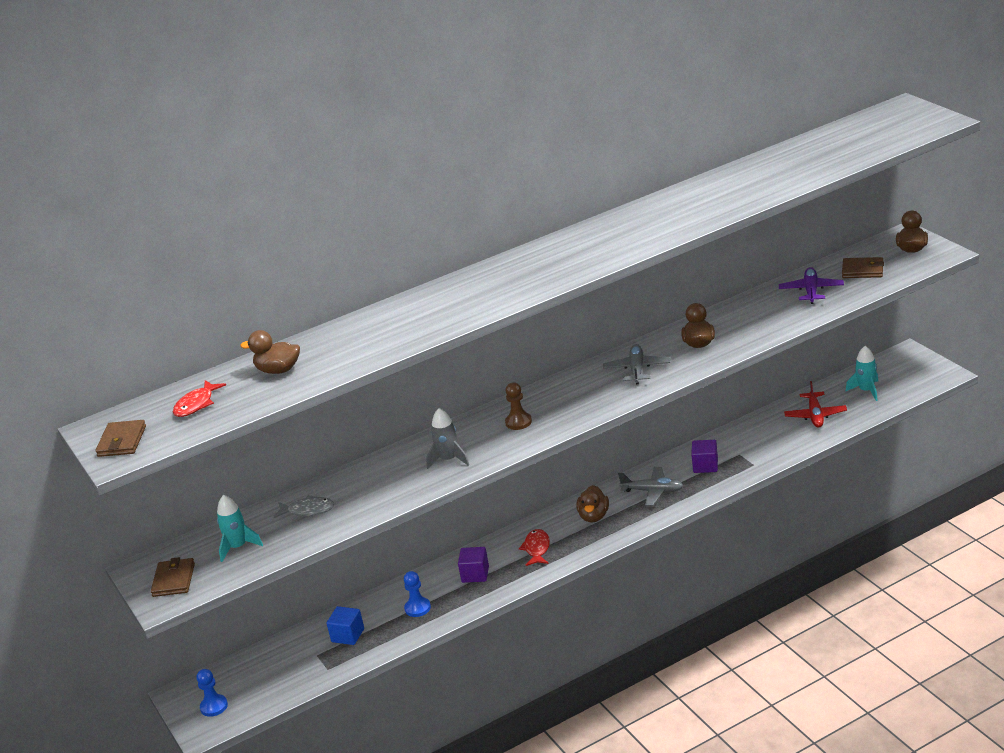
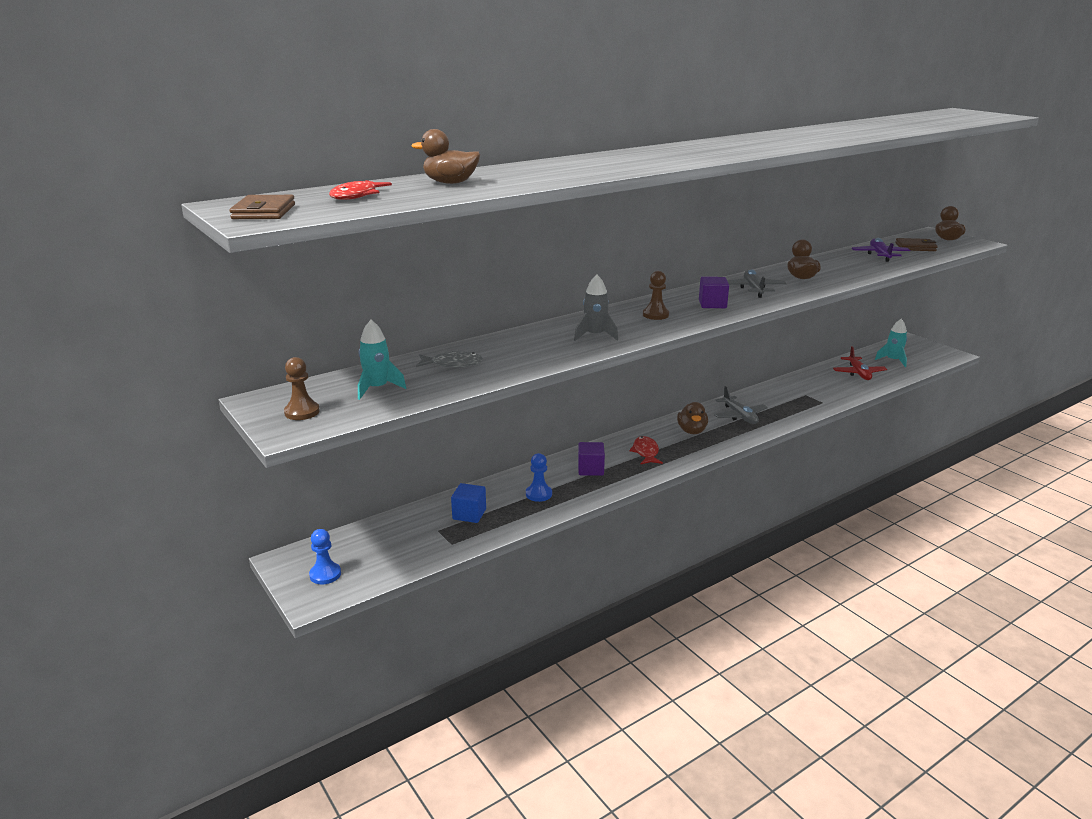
camera: 10 degrees left, 5 degrees down
(174, 580) = (302, 412): brown wallet -> brown pawn
(652, 491) = (739, 416): grey plane -> grey plane turned 60 degrees clockwise
(705, 466) = (779, 401): purple cube -> purple cube (712, 304)

